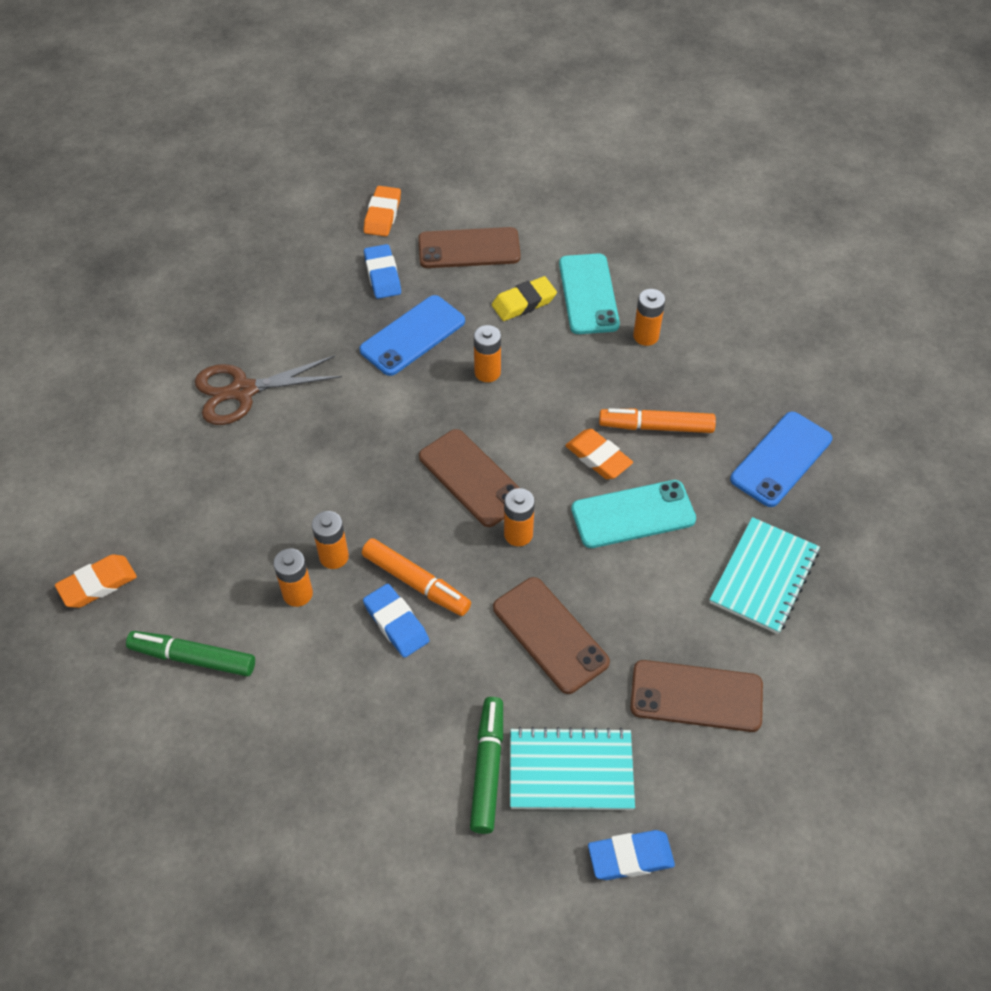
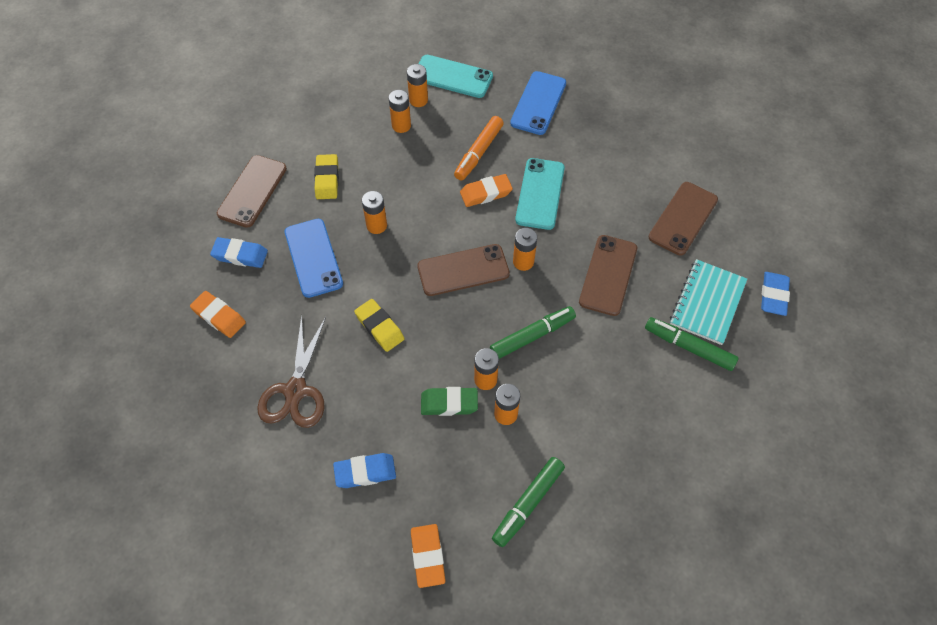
camera: 65 degrees left, 5 degrees up
(287, 533) = (449, 403): none -> green eraser
(354, 430) = (379, 327): none -> yellow eraser
(382, 215) = (177, 232): orange eraser -> orange eraser (219, 316)
(396, 623) = (559, 360): blue eraser -> blue eraser (365, 472)
(416, 582) = (532, 336): orange marker -> green marker
(550, 635) = (608, 275): brown phone -> brown phone turned 60 degrees counterclockwise
(588, 294) = (344, 140): turquoise phone -> turquoise phone (452, 77)
(696, 336) = (418, 100): none -> orange battery
(764, 577) = (617, 150): turquoise notebook -> none
(781, 459) = (538, 103): blue phone -> blue phone turned 45 degrees clockwise

